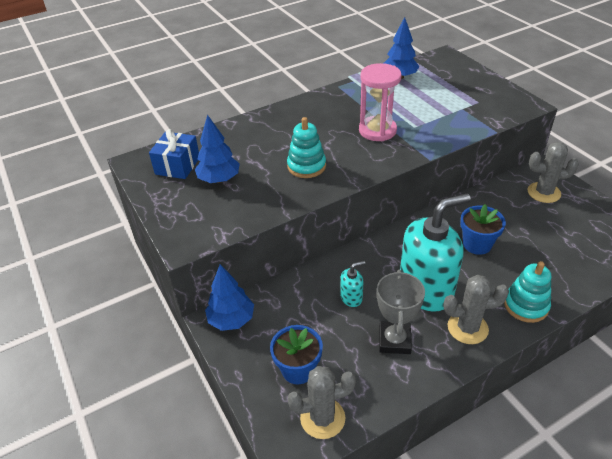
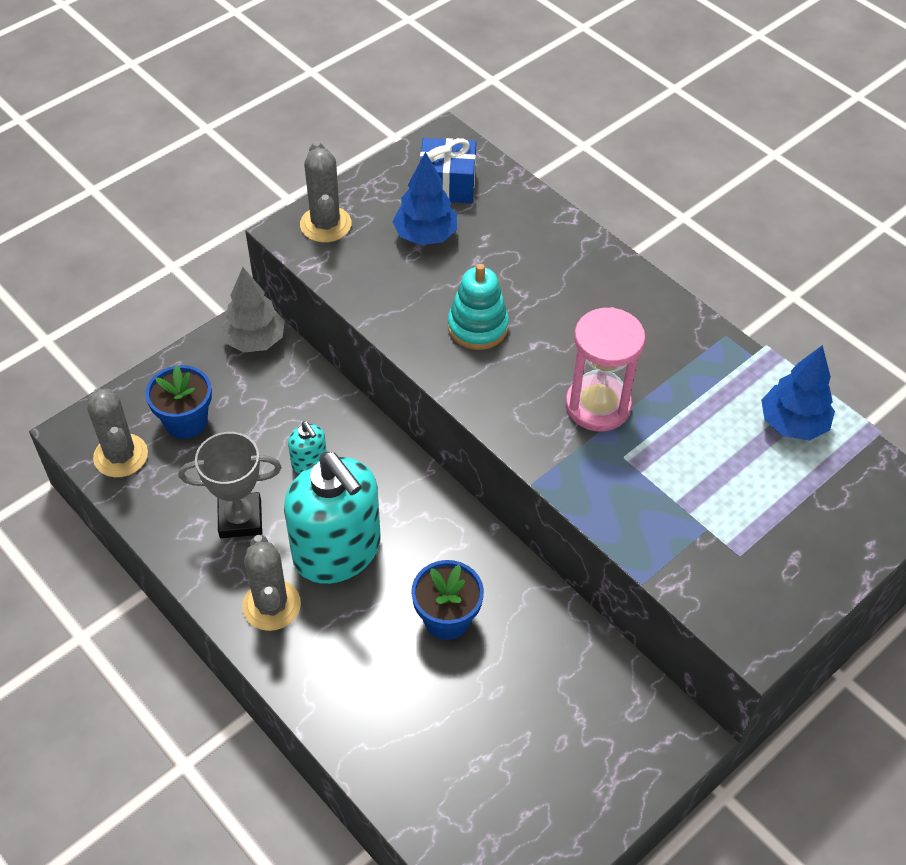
camera: 75 degrees right, 10 degrees up
(231, 319) = (255, 340): blue tree -> grey tree
(526, 305) = (324, 683): turquoise stacking toy -> none
(544, 192) = (609, 731): grey cactus -> grey cactus (325, 224)

